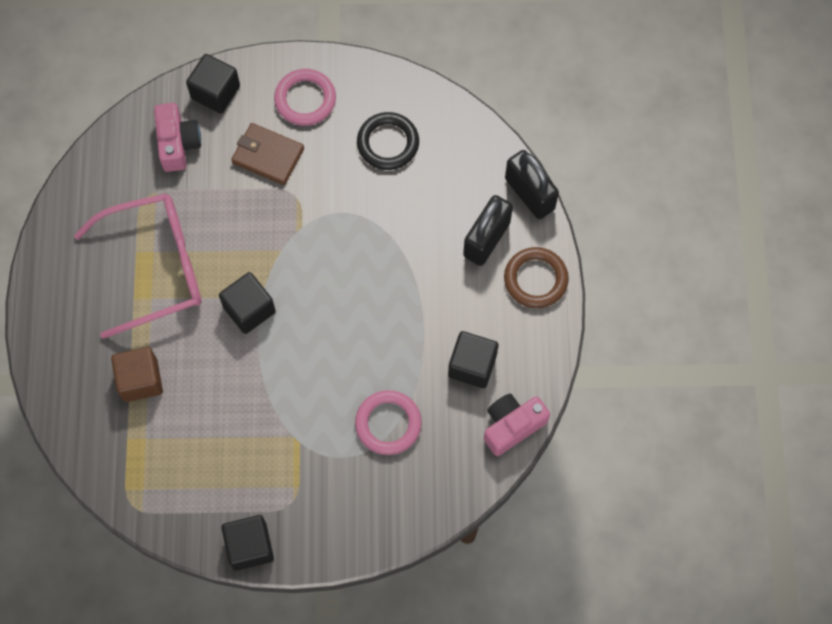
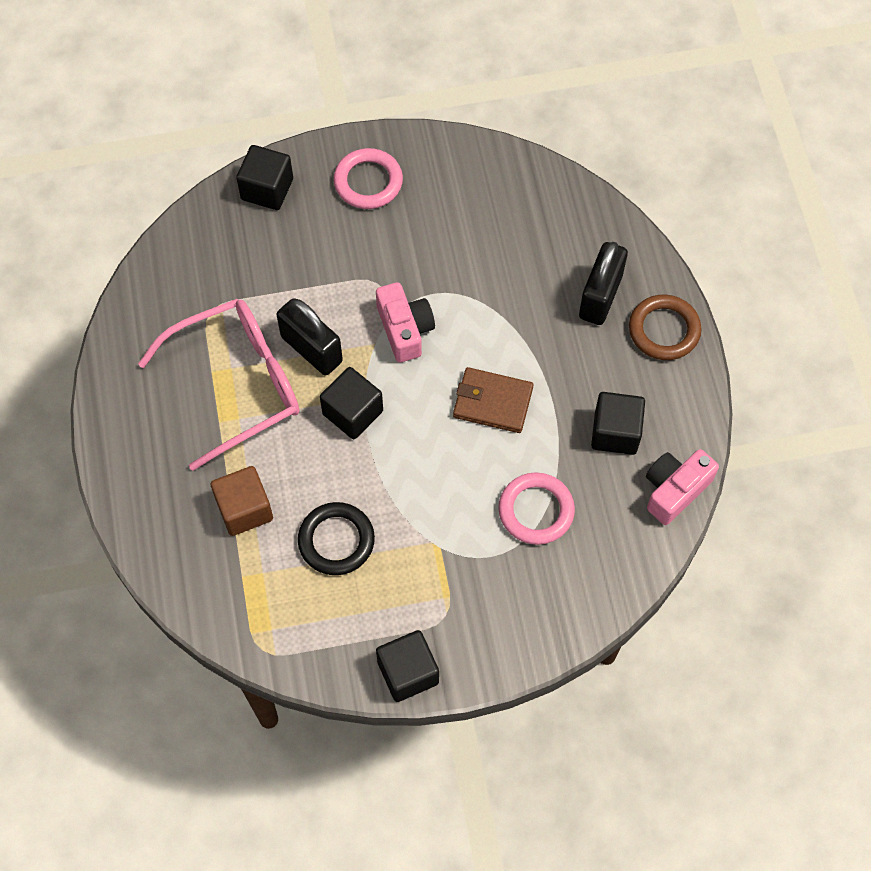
camera: 10 degrees left, 5 degrees down
(178, 143) = (235, 249): pink camera -> pink camera (405, 329)
(268, 155) = (339, 246): brown wallet -> brown wallet (492, 402)
(388, 143) = (469, 213): black ring -> black ring (336, 541)
(529, 194) = (636, 242): black padlock -> black padlock (311, 349)

